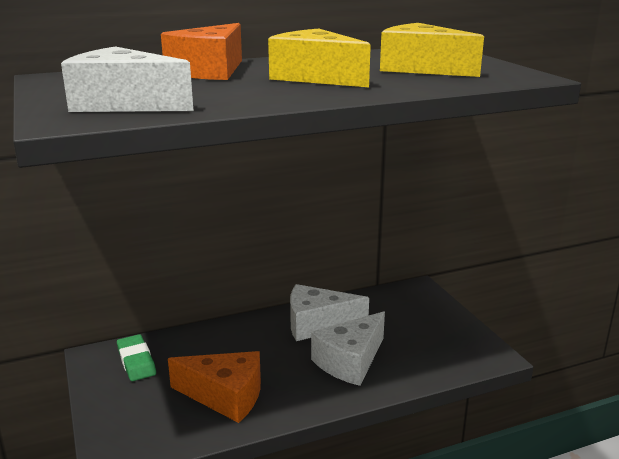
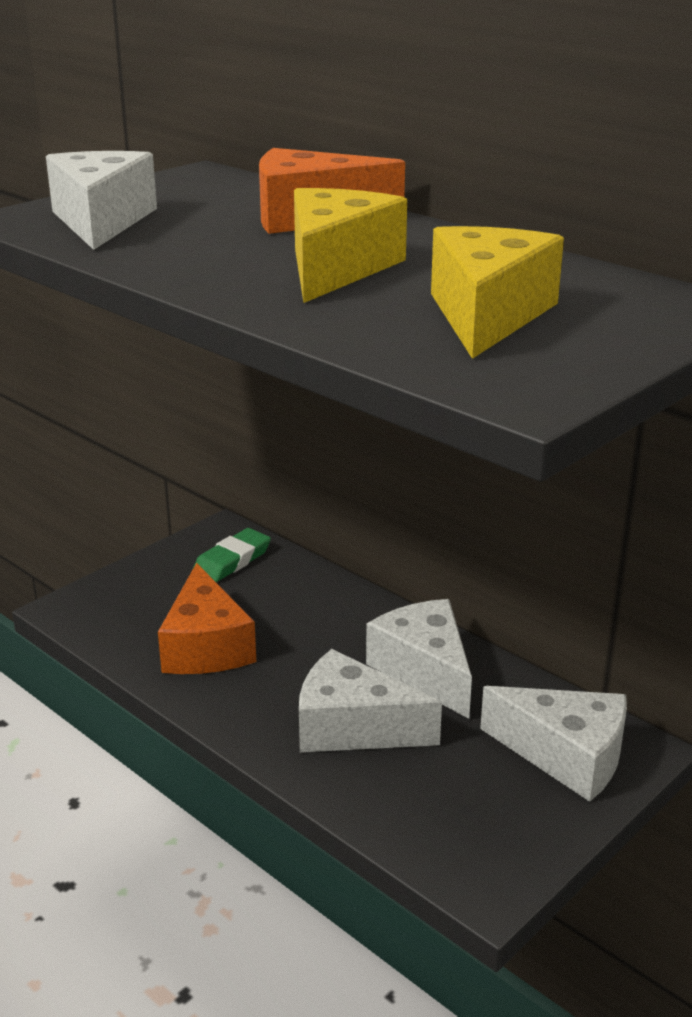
camera: 65 degrees right, 5 degrees up
(413, 306) = (566, 756): none -> white cheese

